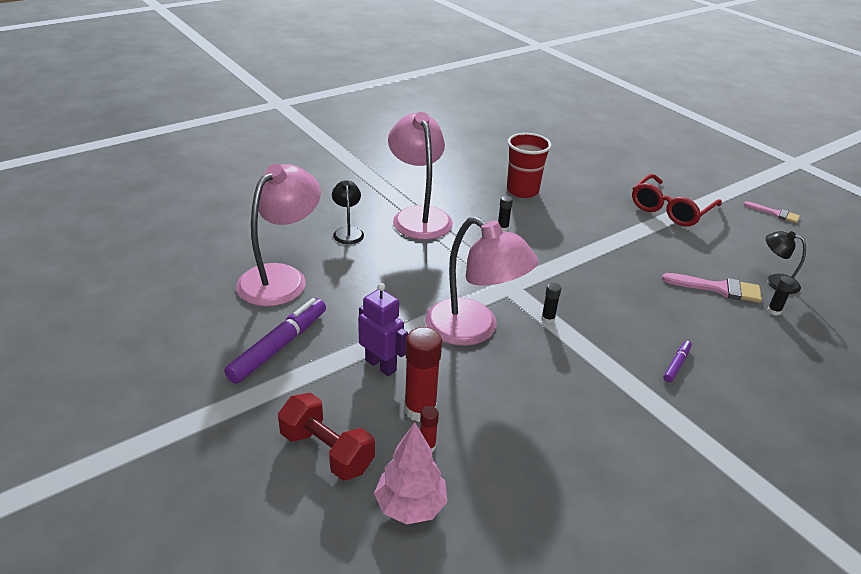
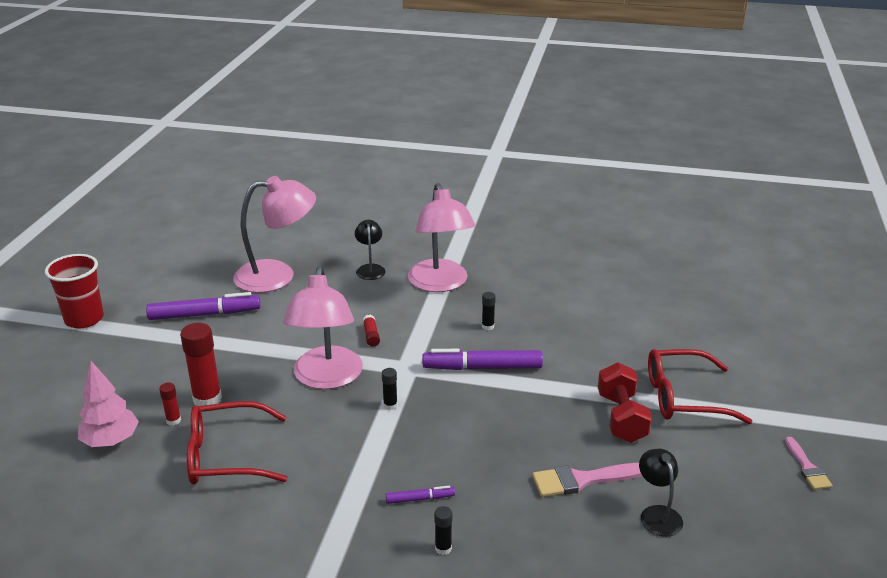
camera: 50 degrees right, 5 degrees down
(327, 451) = (127, 384): red dumbbell -> red dumbbell (621, 417)
(348, 232) = (370, 269): black lamp -> black lamp turned 45 degrees counterclockwise
(381, 365) = (234, 361): purple robot -> none
(419, 216) = (440, 284): pink lamp -> pink lamp turned 135 degrees clockwise
(443, 280) = (371, 335): none -> red glue stick
(519, 438) = (226, 456): none -> red glasses
(522, 191) = (565, 308): red cup -> red cup (84, 319)
(550, 257) = (482, 367): none -> purple marker
(718, 288) = (582, 480): pink brush -> pink brush turned 105 degrees clockwise
(774, 311) = (597, 530): black glue stick -> black glue stick (443, 548)

